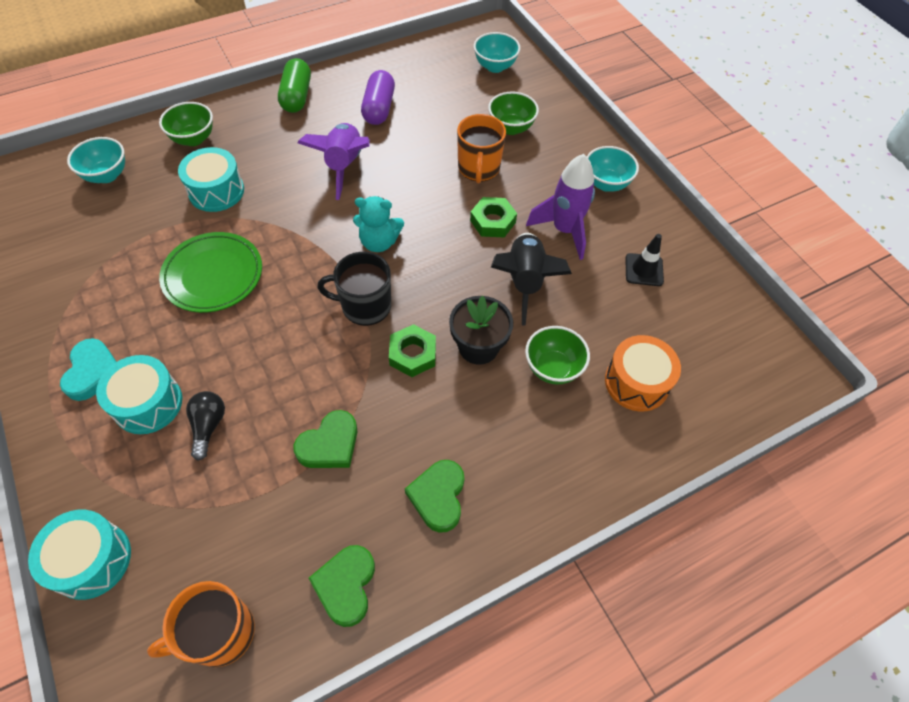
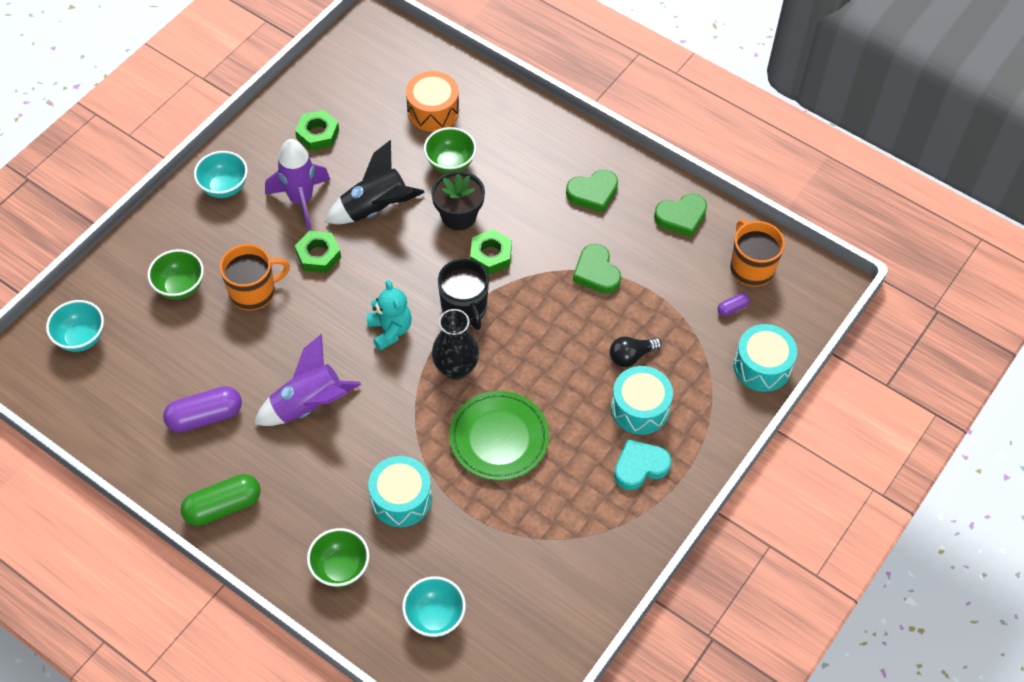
camera: 115 degrees left, 0 degrees up
(185, 572) = (732, 308): none -> purple capsule
(220, 633) = (751, 268): orange mug -> orange mug turned 150 degrees counterclockwise
(306, 273) = (456, 368): none -> black vase
(329, 444) = (596, 272): green heart -> green heart turned 135 degrees counterclockwise
(644, 270) = (317, 134): black traffic cone -> green nut

